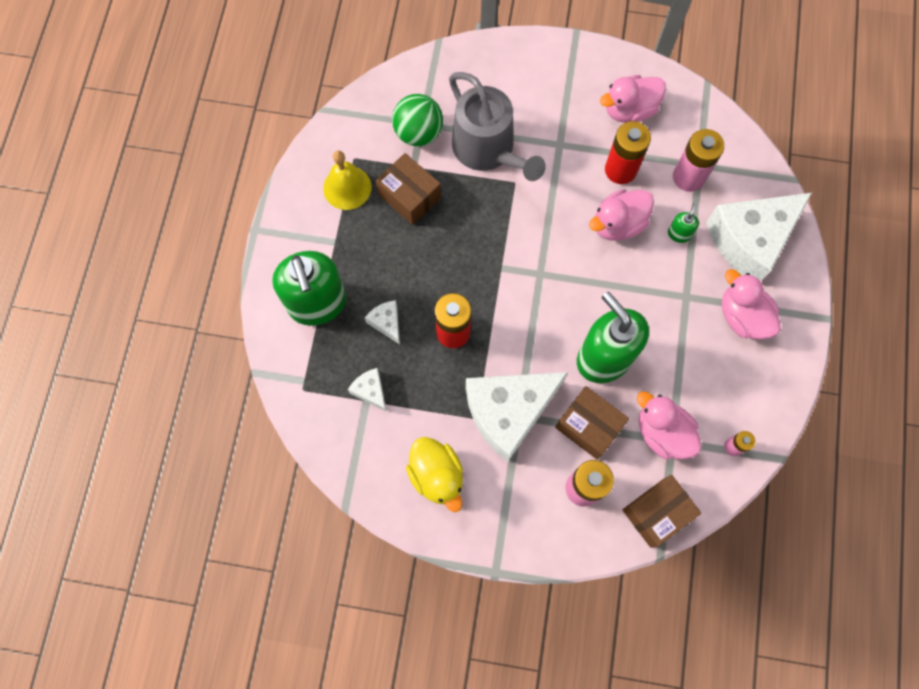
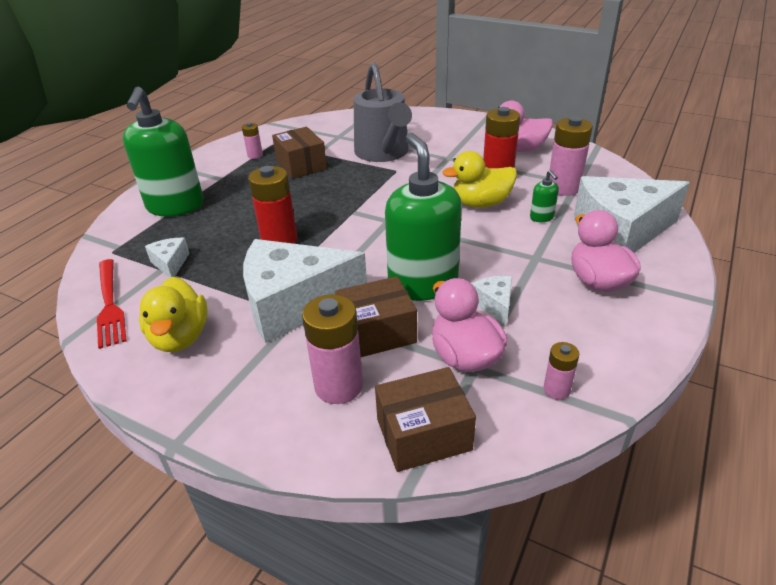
camera: 20 degrees right, 35 degrees down
(347, 187) = (255, 155): yellow bell -> pink battery
(353, 457) = (110, 305): none -> red fork
(386, 323) = (223, 225): white cheese -> white cheese (494, 304)
(418, 133) = (332, 139): green ball -> none
(589, 426) = (377, 332): brown box -> brown box turned 75 degrees counterclockwise
(617, 224) = (481, 203): pink duck -> yellow duck
(679, 234) = (542, 217): green soap dispenser -> green soap dispenser turned 120 degrees clockwise

